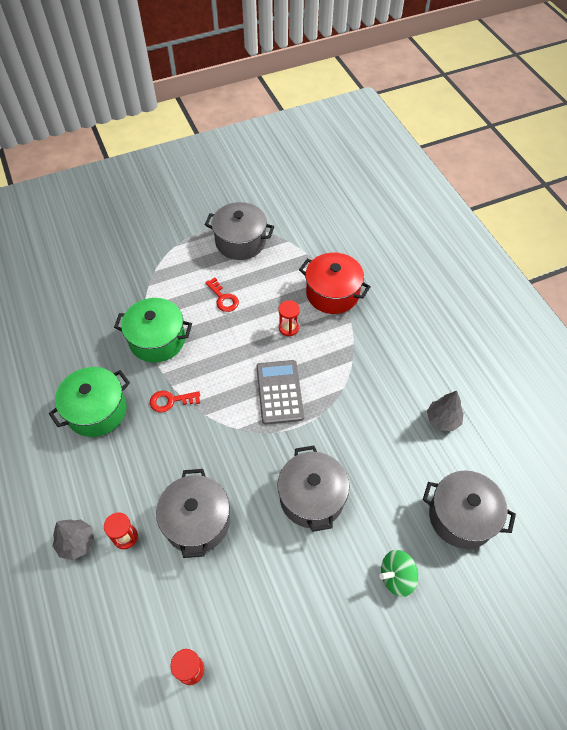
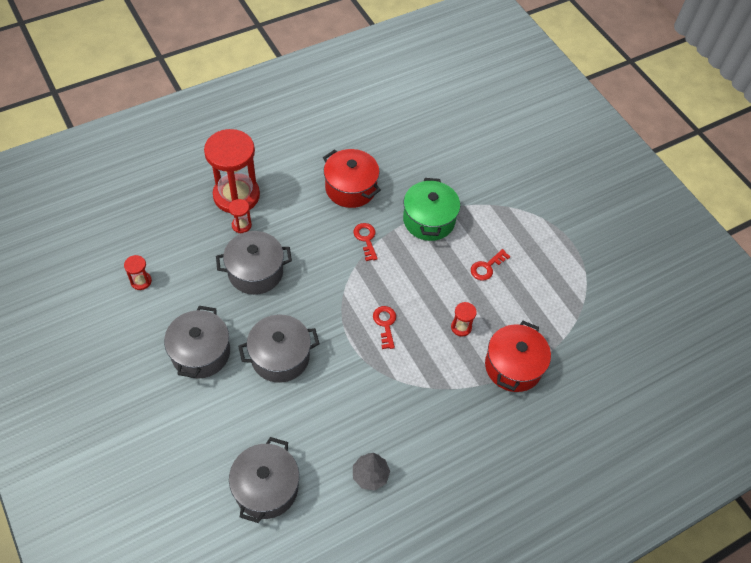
camera: 80 degrees right, 0 degrees up
(77, 542) = (236, 195): grey tree -> red hourglass
(96, 411) = (350, 188): green pot -> red pot
(240, 242) = (564, 275): grey pot -> grey pot (201, 353)
(279, 392) = (385, 324): grey calculator -> red key
(396, 577) = (208, 428): green spinning top -> none

